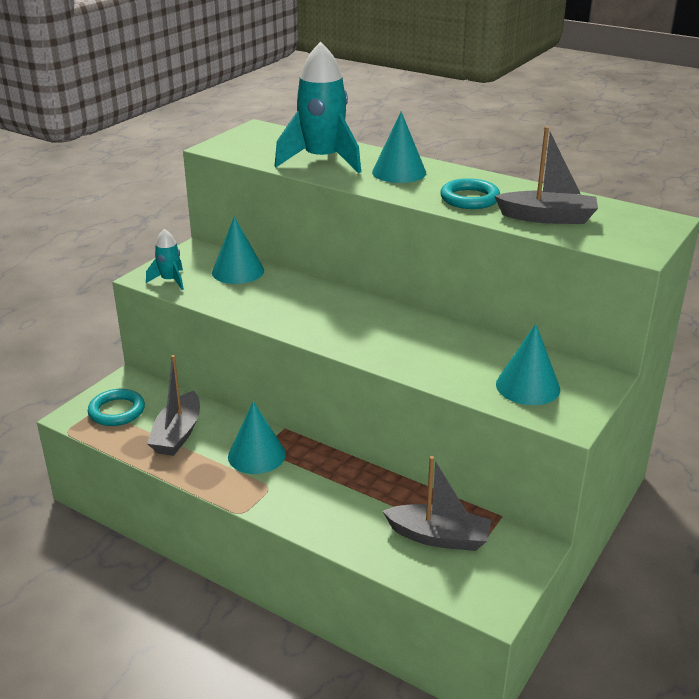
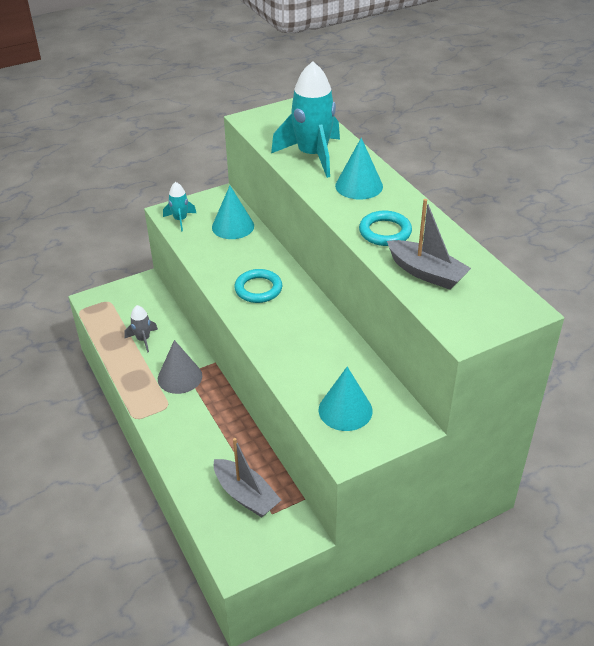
camera: 30 degrees right, 10 degrees up
(117, 411) = (120, 306): turquoise ring -> turquoise ring (258, 289)
(177, 434) = (143, 339): grey boat -> grey rocket
(256, 455) = (180, 377): turquoise cone -> grey cone

